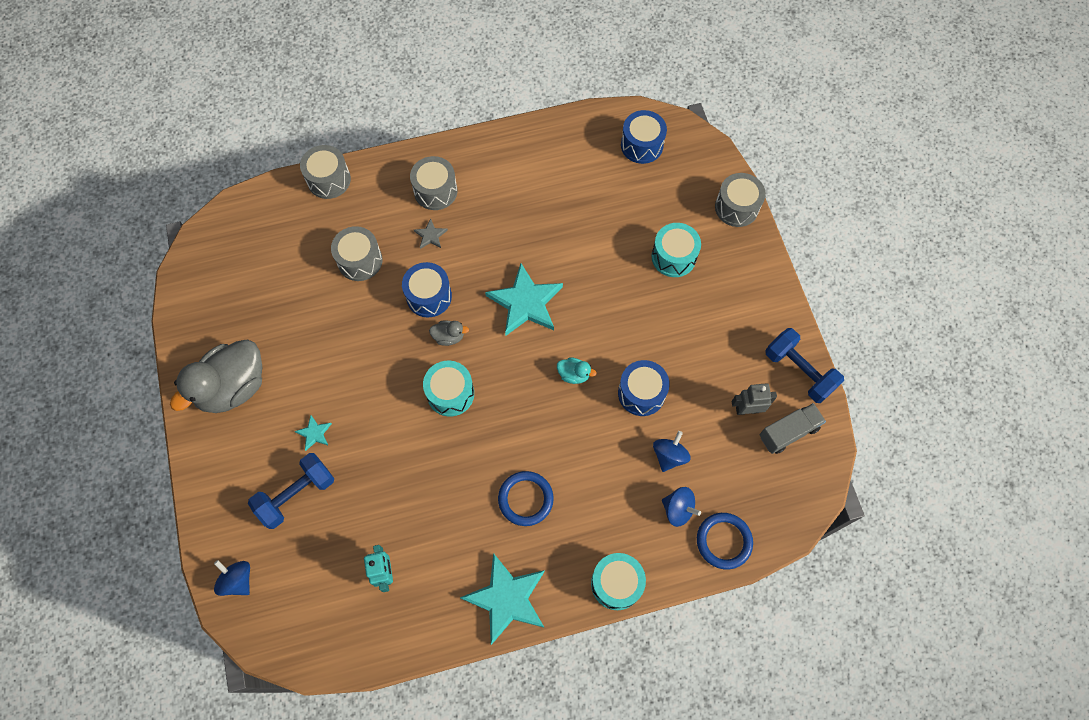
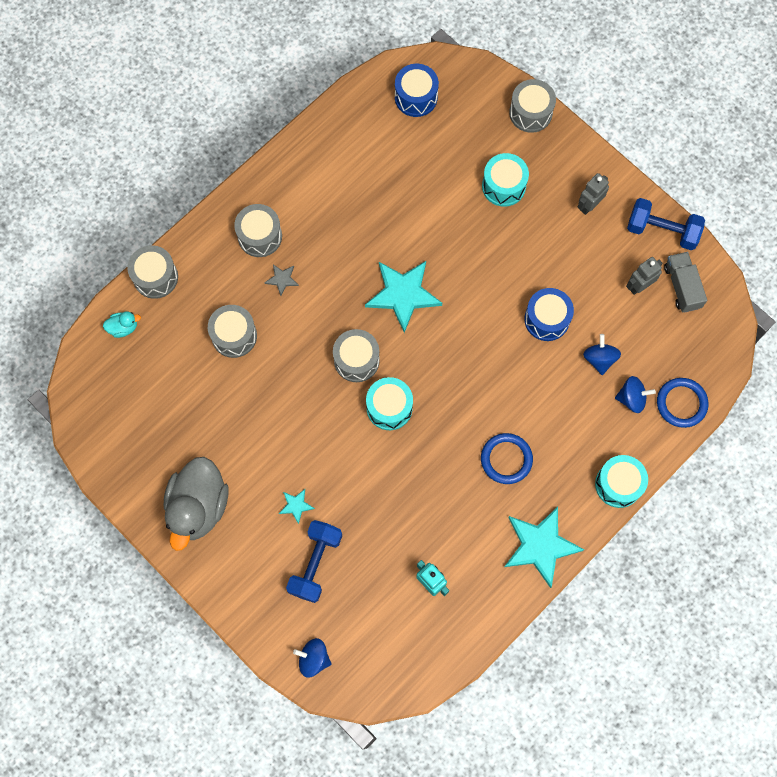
camera: 30 degrees left, 5 degrees up
(429, 296) = (316, 334): blue drum -> none
(449, 337) = (356, 360): grey duck -> grey drum
(574, 374) = (482, 334): turquoise duck -> turquoise duck (123, 327)
(742, 313) = (589, 205): none -> grey robot
(788, 432) = (682, 286): grey truck -> grey truck turned 45 degrees counterclockwise

